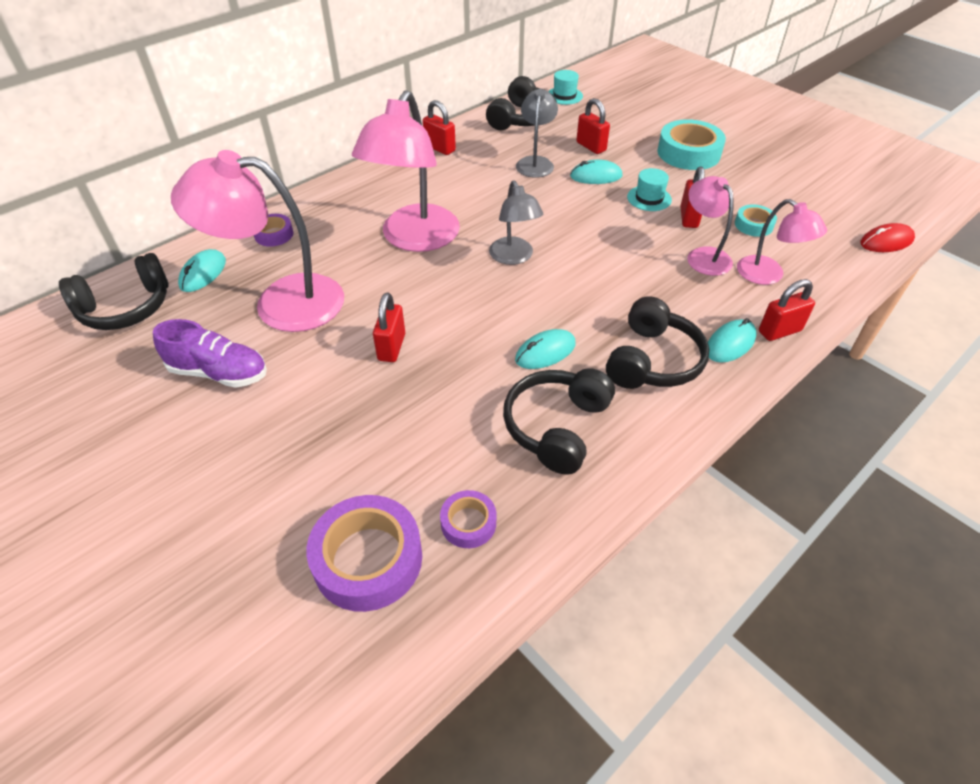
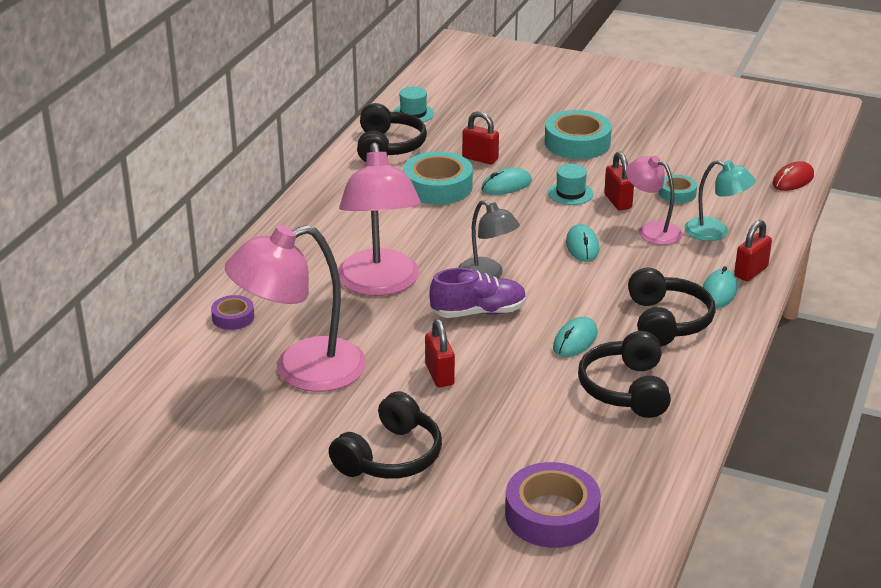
camera: 25 degrees left, 15 degrees down
(126, 308) = (148, 418): black headphones -> black headphones (390, 456)
(203, 273) = (196, 369): turquoise mouse -> turquoise mouse (582, 246)
(219, 373) = (300, 439): purple shoe -> purple shoe (478, 312)
(440, 148) = (328, 196): red padlock -> none
(468, 523) = (608, 469): purple tape -> none
(535, 162) = (438, 187): grey lamp -> turquoise tape
(768, 275) = (715, 232): pink lamp -> turquoise lamp

